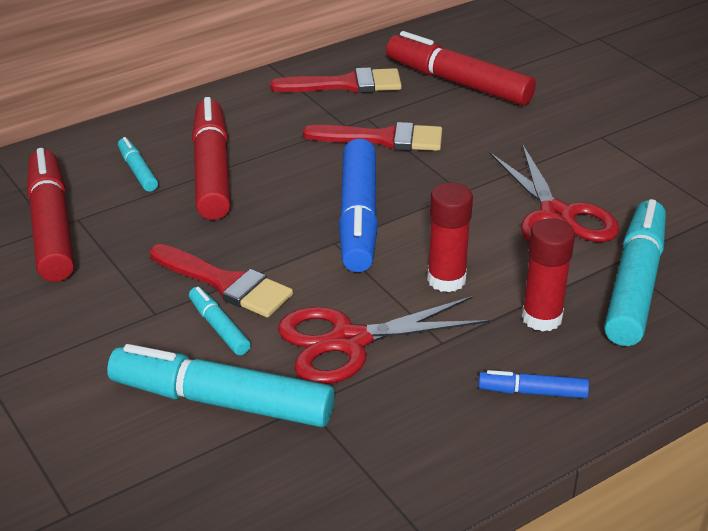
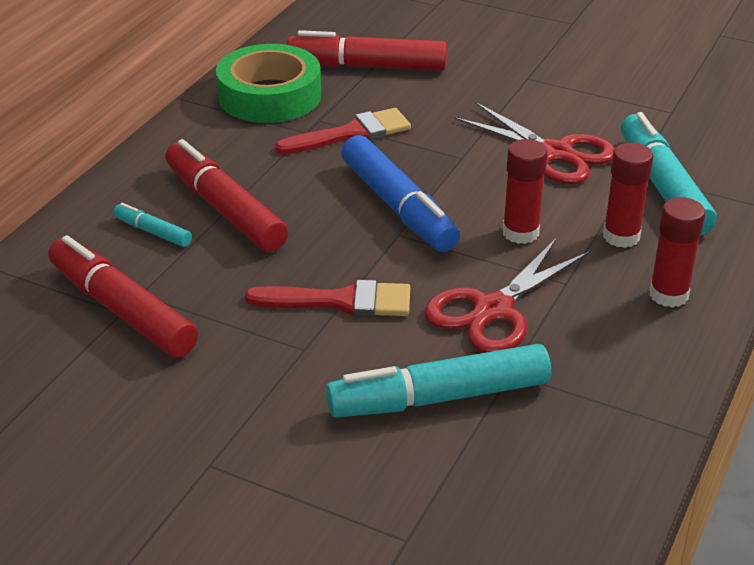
camera: 30 degrees left, 0 degrees up
(219, 327) = (373, 339): turquoise marker -> none
(346, 84) = (269, 96): red brush -> green tape
(532, 392) = (668, 295): blue marker -> red glue stick

